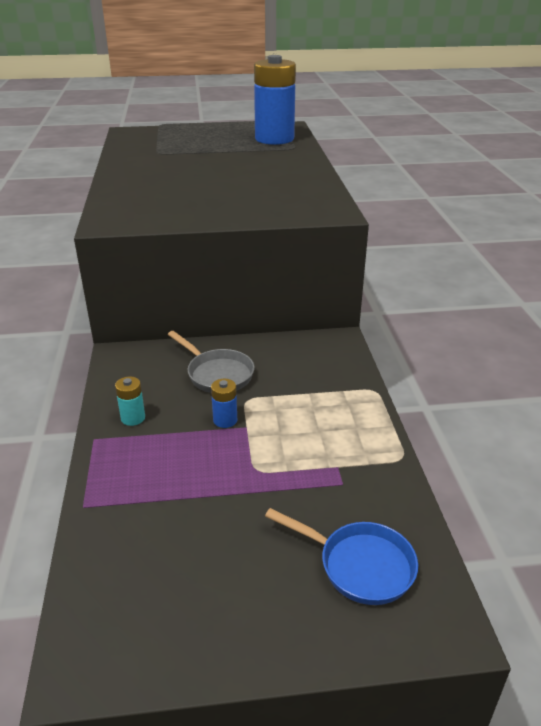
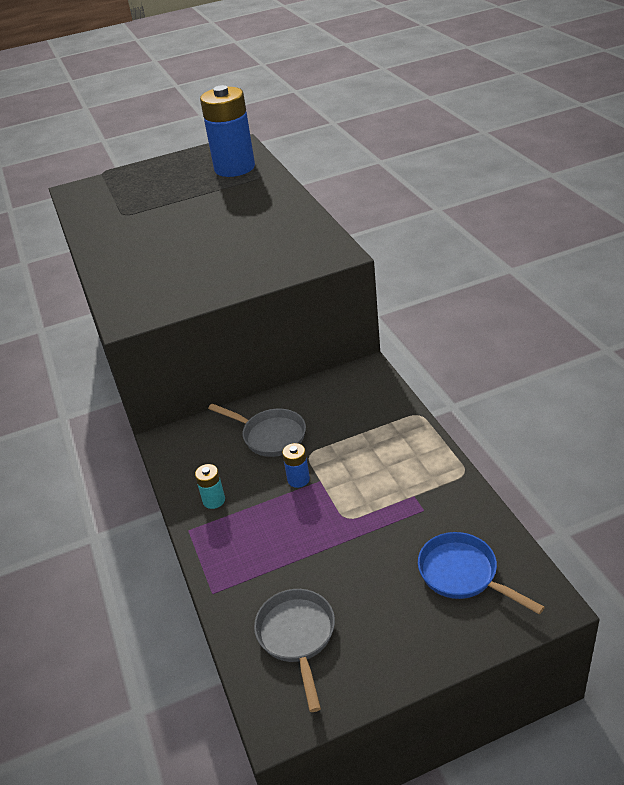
camera: 10 degrees left, 5 degrees up
(145, 579) = (297, 637): none -> grey pan
(359, 565) = (463, 574): blue pan -> blue pan turned 150 degrees counterclockwise

